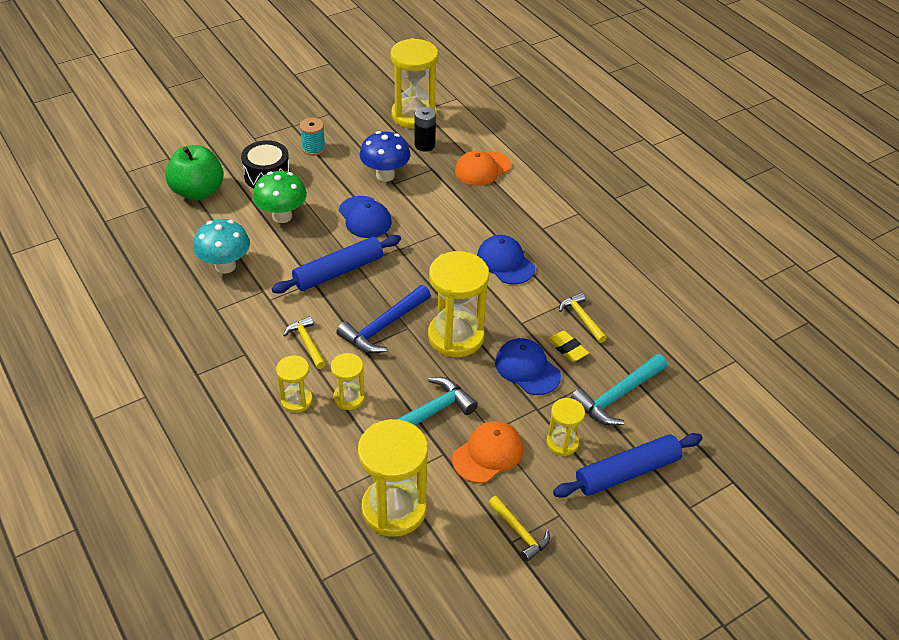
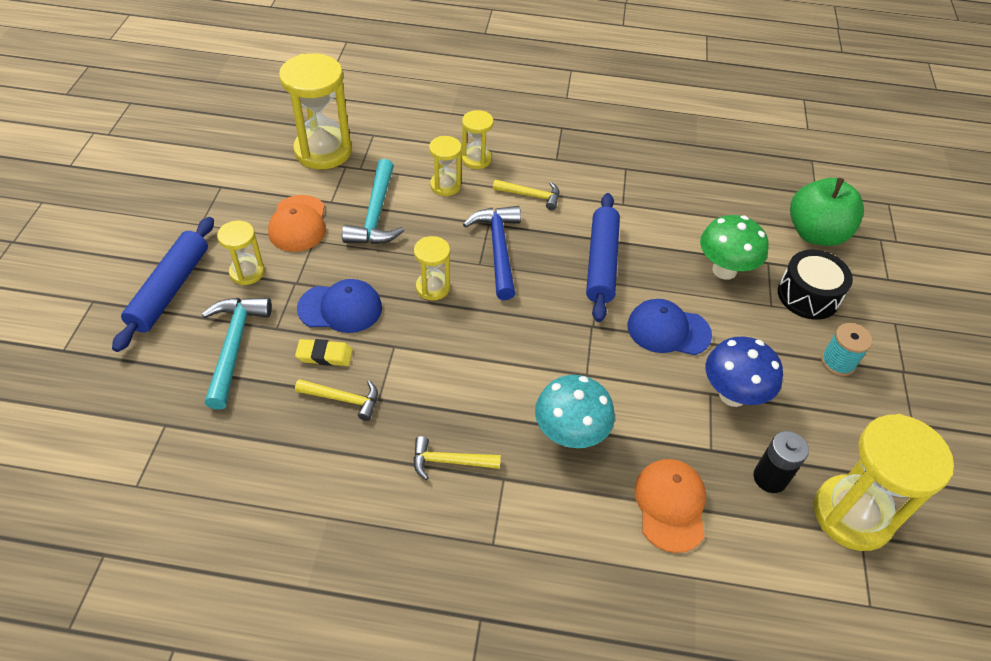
camera: 130 degrees right, 5 degrees up
(225, 266) = (679, 198): turquoise mushroom -> turquoise mushroom (570, 435)
(456, 336) = (433, 287): yellow hourglass -> yellow hourglass, size x0.53
(505, 262) = (485, 398): blue cap -> none
(520, 532) = (220, 195): yellow hammer -> yellow hammer (449, 461)

